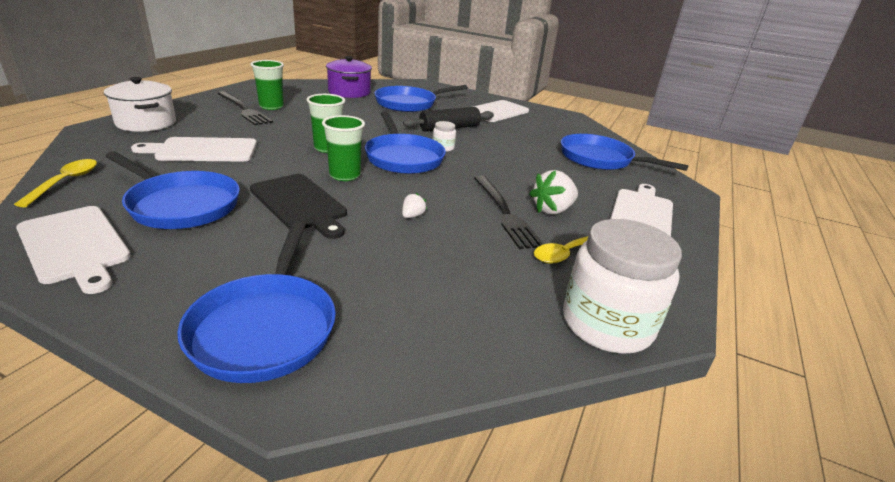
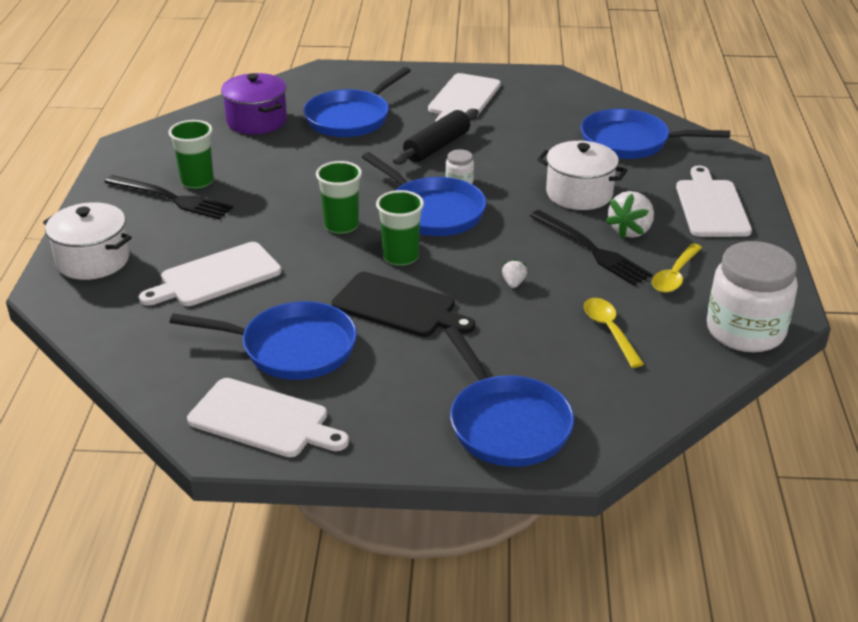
camera: 20 degrees left, 5 degrees up
(65, 182) = (142, 365): yellow spoon -> yellow spoon (609, 331)
(529, 177) = (579, 193): none -> white pot

